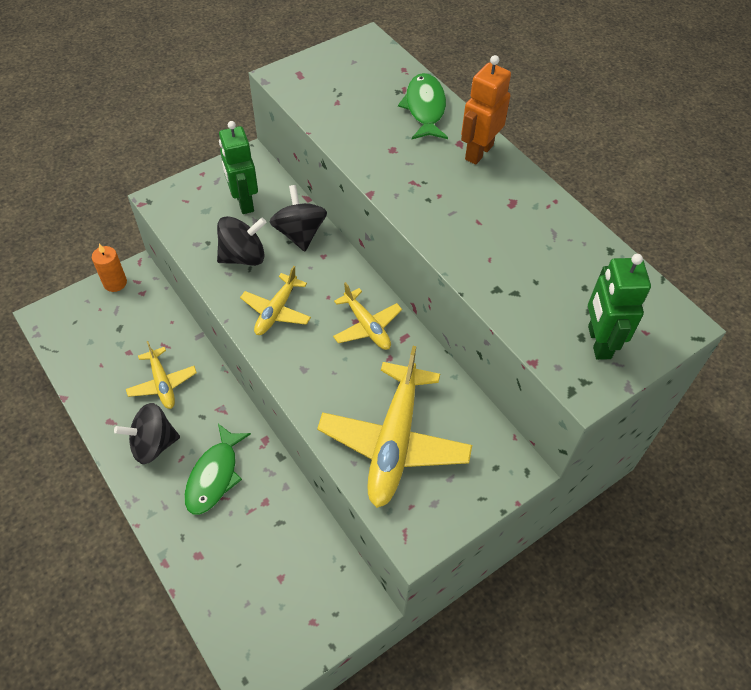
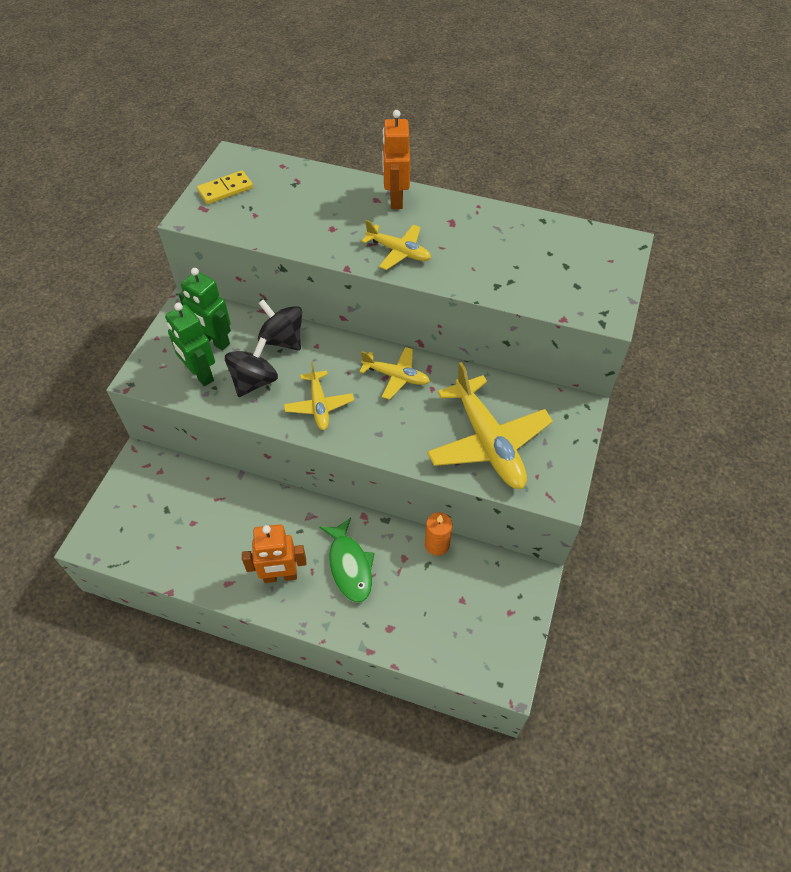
camera: 35 degrees left, 0 degrees up
(115, 283) = (128, 477): orange candle -> orange candle (437, 544)
(153, 444) = (280, 576): black spinning top -> orange robot
(162, 383) = (245, 528): yellow plane -> yellow plane (399, 251)
(333, 67) = (225, 190): none -> yellow domino
(425, 108) = (326, 187): green fish -> none
(598, 342) = (590, 283): green robot -> green robot (200, 374)

